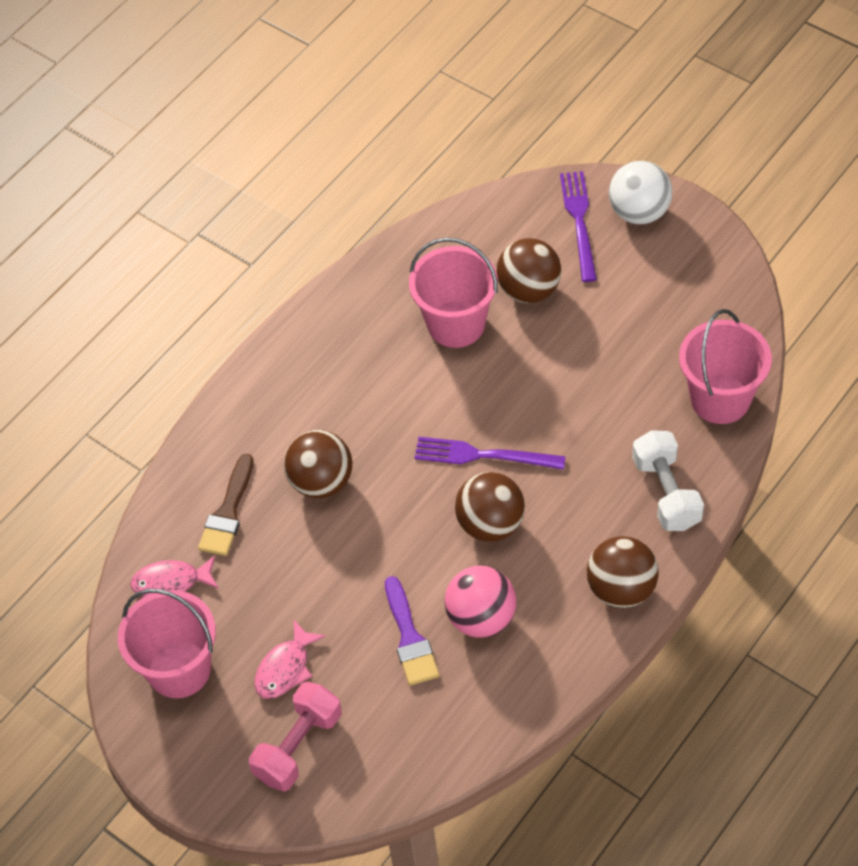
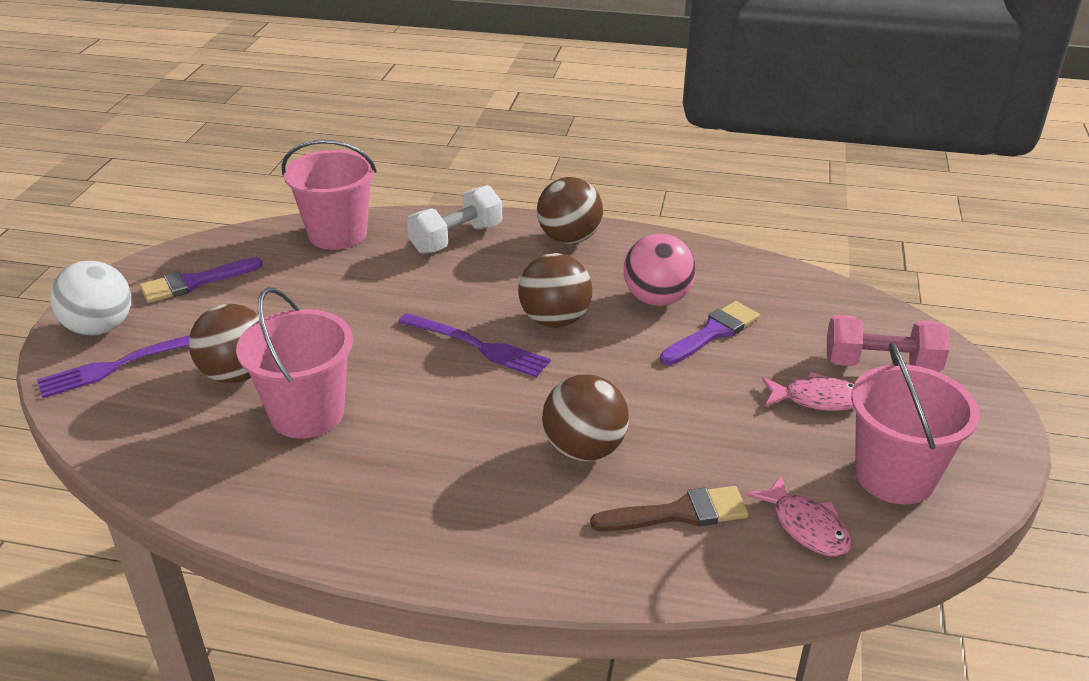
camera: 120 degrees left, 20 degrees down
(483, 455) = (477, 346): purple fork -> purple fork turned 45 degrees counterclockwise
(682, 280) = (195, 282): none -> purple brush

